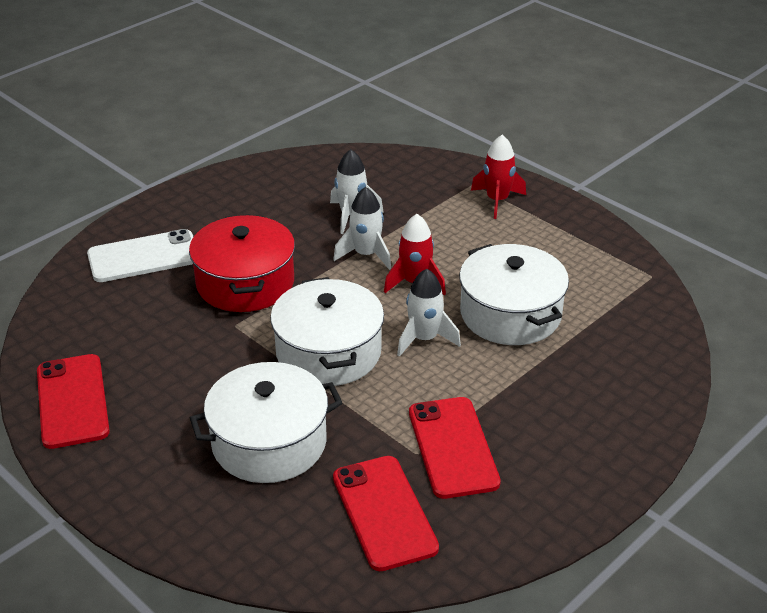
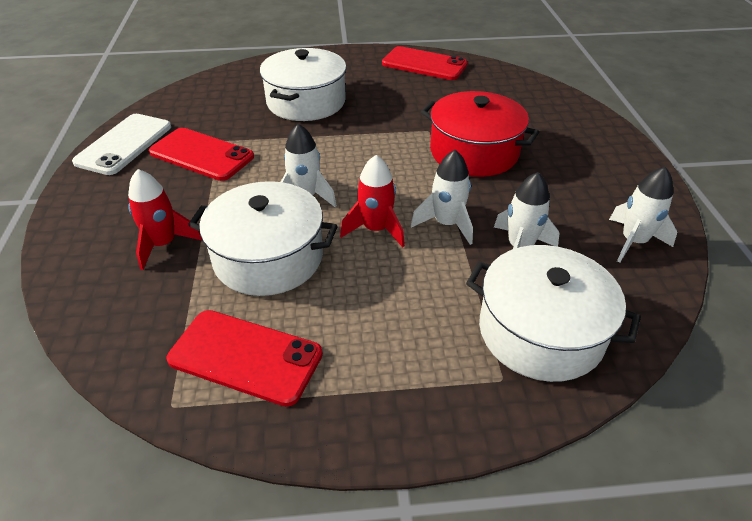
camera: 130 degrees right, 5 degrees up
(144, 257) = (556, 126): white phone -> white phone (124, 144)
(287, 177) = (633, 241): none -> white rocket
(328, 352) = (351, 151): white pot -> white pot (540, 331)
(384, 512) = (203, 112): red phone -> red phone (245, 356)
(497, 200) = (446, 376): red rocket -> red rocket (163, 244)

